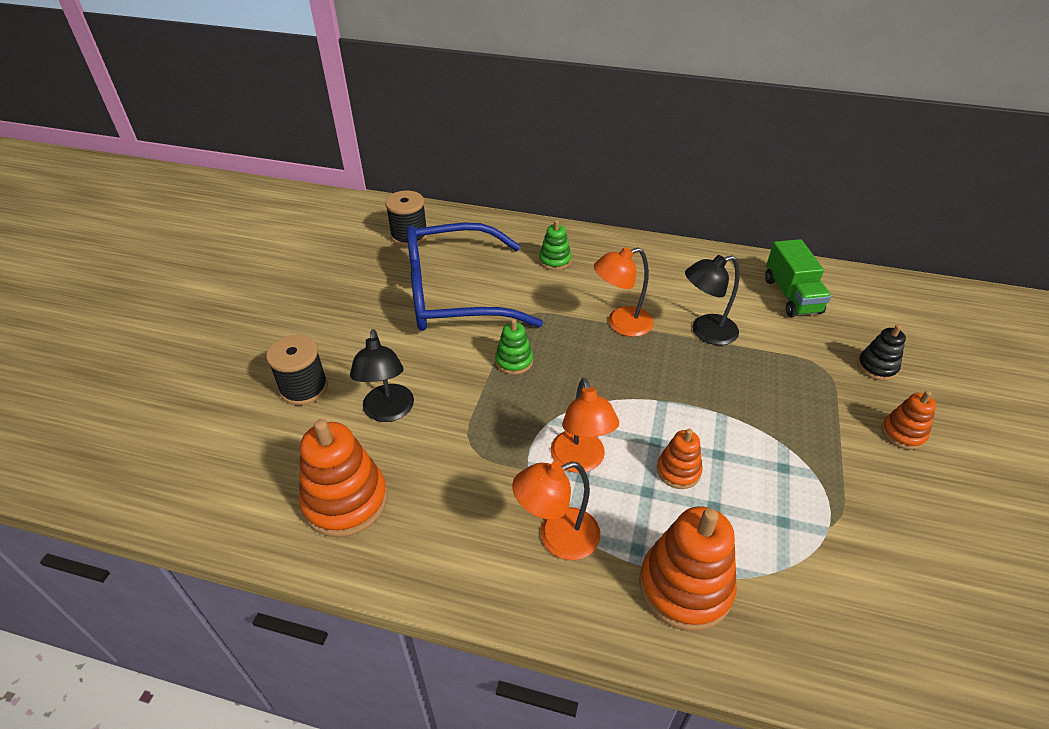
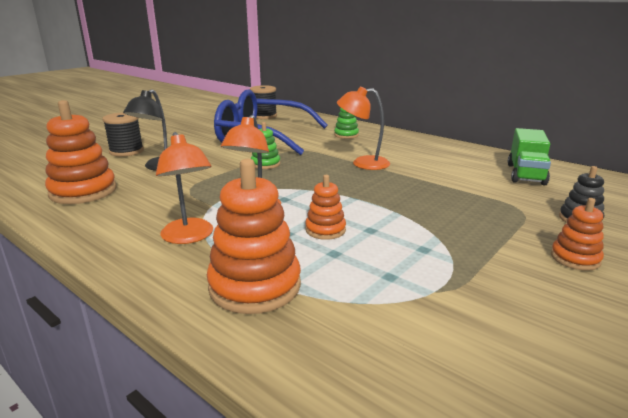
camera: 25 degrees right, 20 degrees down
(557, 538) = (189, 237): orange lamp -> orange lamp turned 120 degrees counterclockwise
(705, 332) = (428, 177): black lamp -> none

